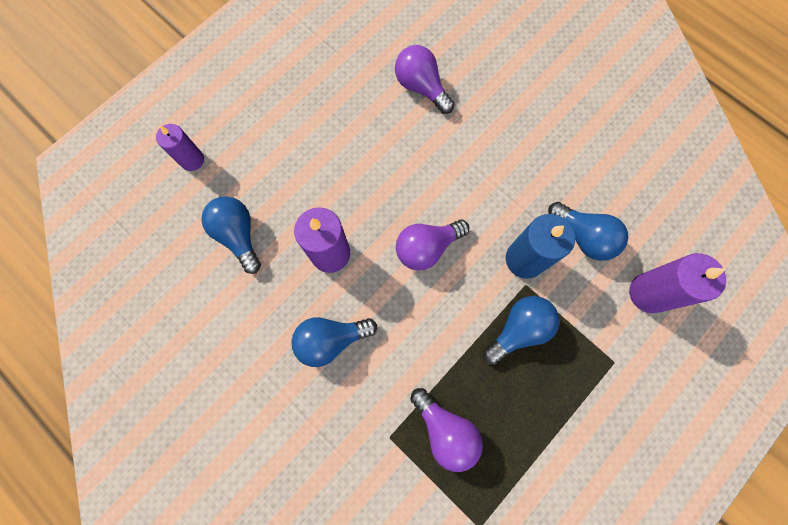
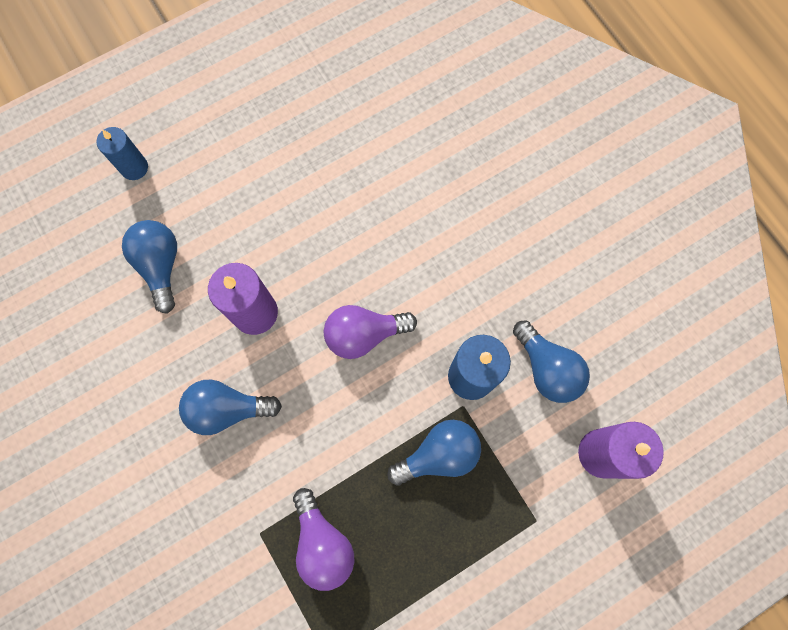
camera: 15 degrees right, 0 degrees up
(192, 160) = (134, 167): purple candle -> blue candle
(421, 87) = (414, 147): purple light bulb -> none

